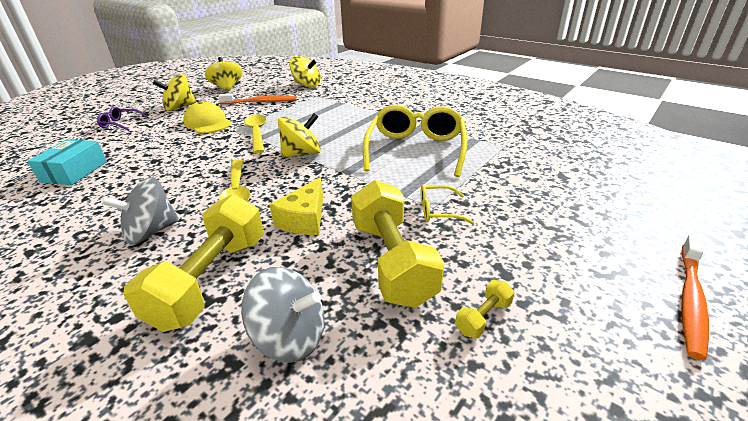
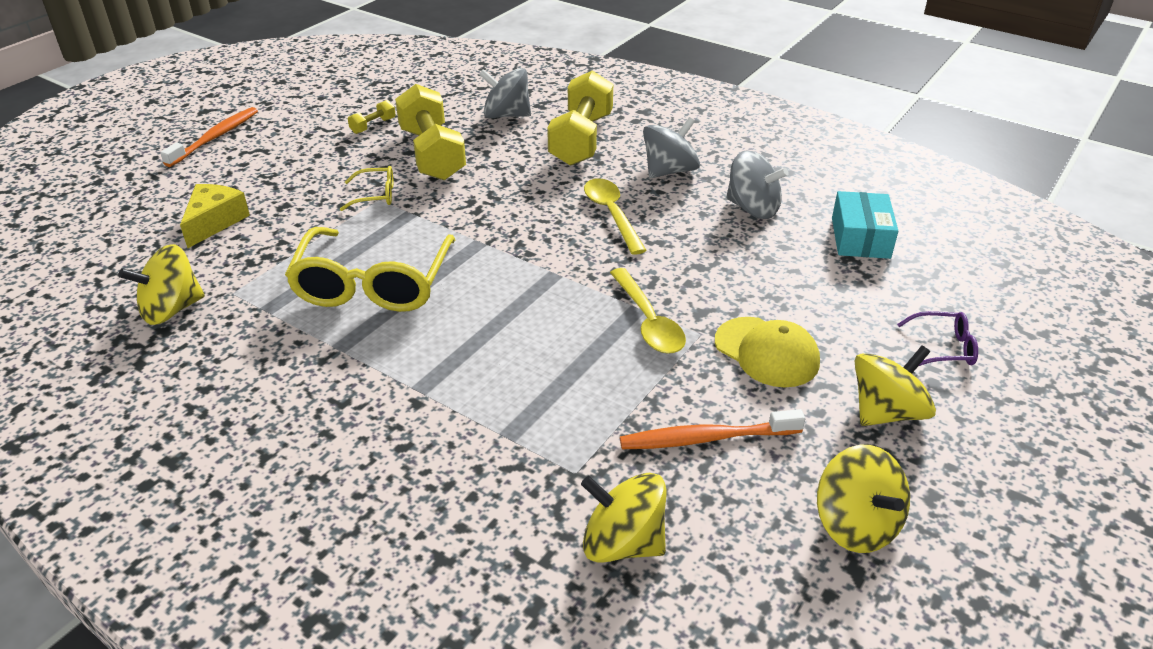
camera: 175 degrees right, 5 degrees up
(121, 193) = (752, 208): none -> grey spinning top
(302, 154) = (550, 274): yellow spinning top -> yellow spinning top (172, 309)
(304, 219) = (518, 185): yellow cheese -> yellow cheese (214, 222)

